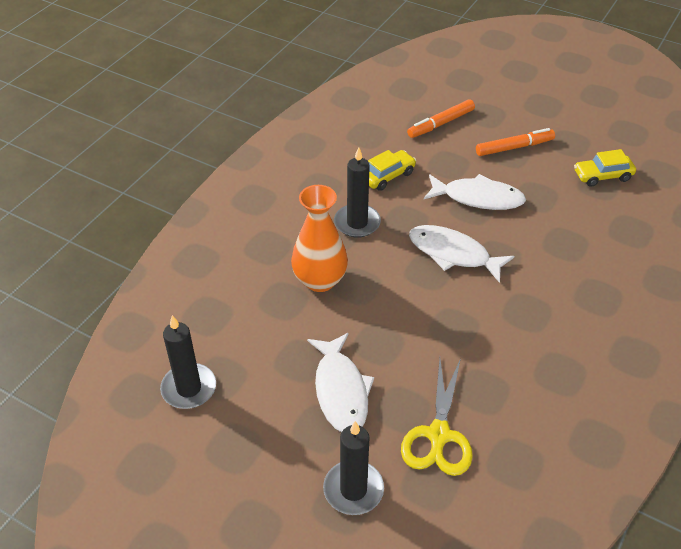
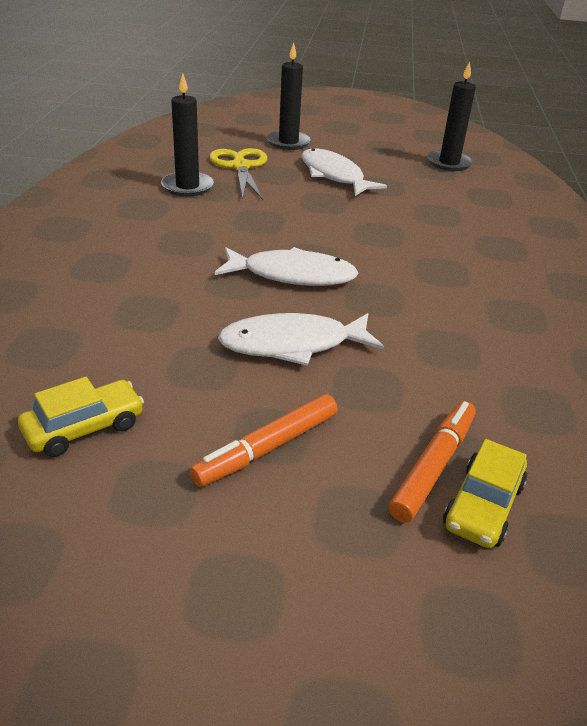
camera: 155 degrees right, 10 degrees down
(320, 280) = (418, 231): orange vase -> none
(357, 223) = (430, 284): black candle -> black candle (187, 186)
(387, 176) = (444, 347): yellow car -> yellow car (483, 506)

